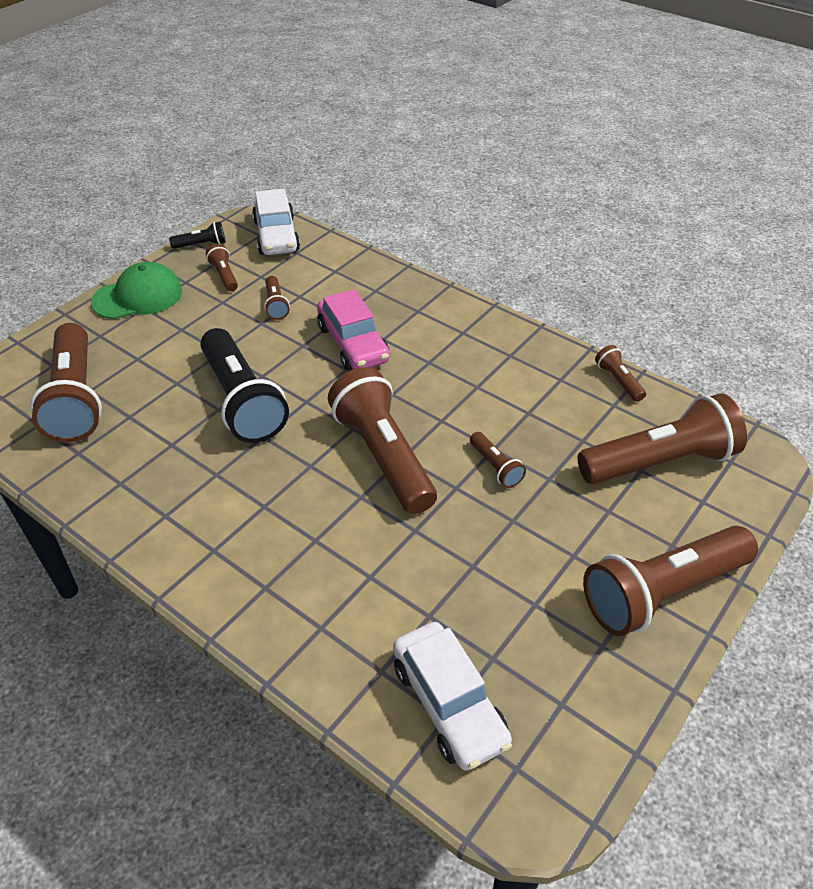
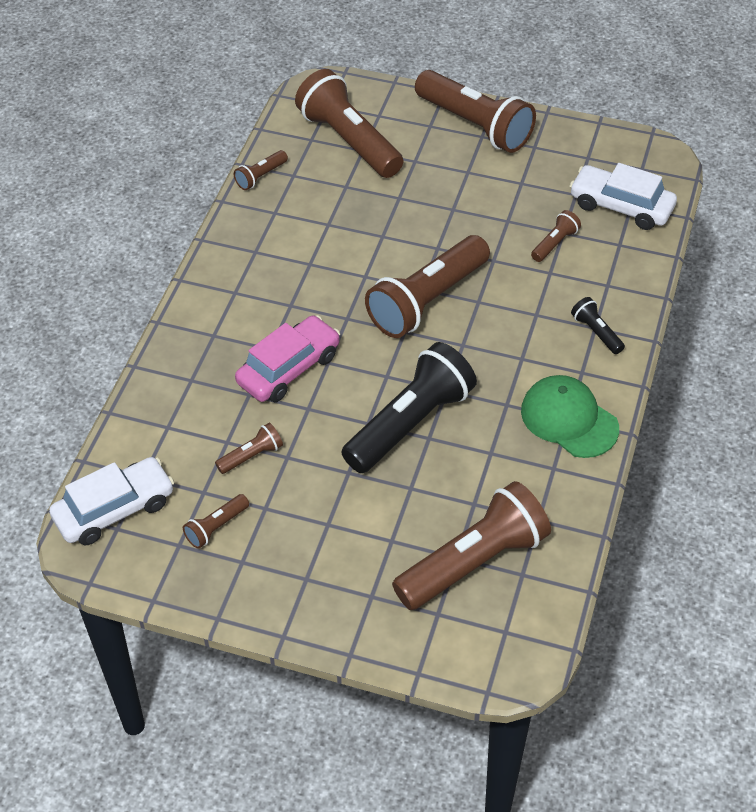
camera: 110 degrees left, 5 degrees up
(138, 296) = (289, 595): green cap -> green cap (569, 419)
(201, 245) = (160, 580): black flashlight -> black flashlight (596, 332)
(449, 703) = (621, 206): white car -> white car turned 105 degrees counterclockwise
(496, 467) = (403, 230): brown flashlight -> brown flashlight (555, 243)

